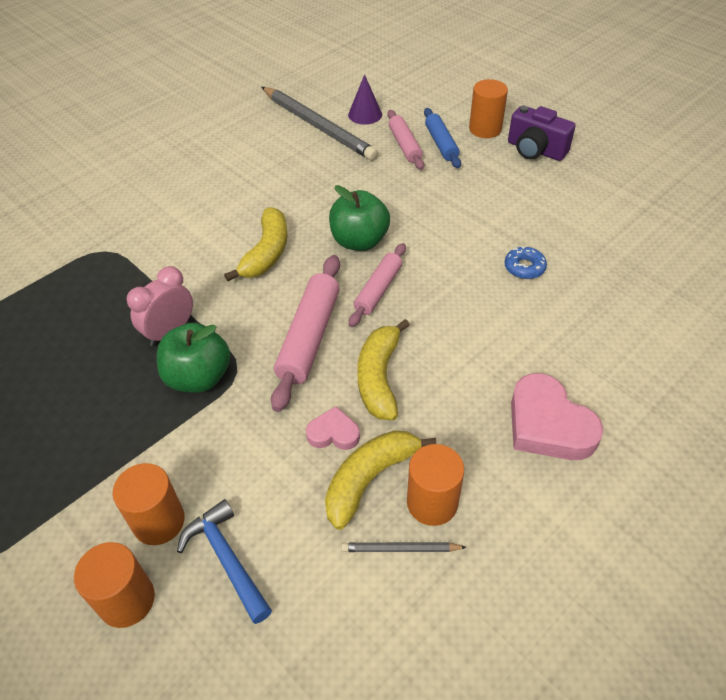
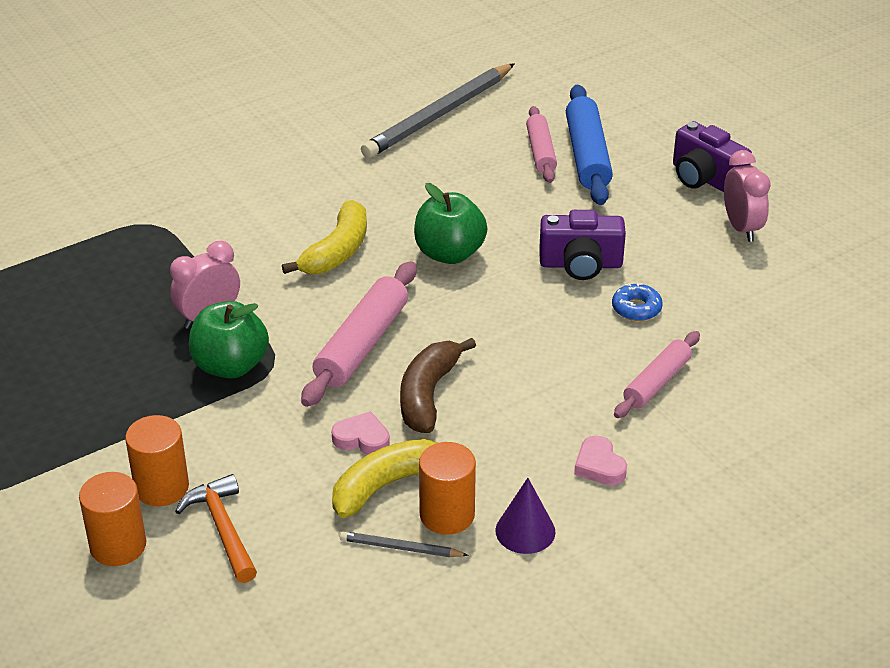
camera: 10 degrees right, 10 degrees down
(226, 559) = (222, 528): blue hammer -> orange hammer
(318, 126) = (439, 115): grey pencil -> grey pencil turned 75 degrees clockwise
(365, 114) = (503, 108): purple cone -> purple cone (525, 531)
(378, 290) = (455, 308): pink rolling pin -> pink rolling pin (657, 382)
(379, 377) = (428, 395): yellow banana -> brown banana
(441, 143) = (587, 155): blue rolling pin -> blue rolling pin, size x1.55
(467, 235) = (581, 264): none -> purple camera
(485, 129) = (650, 145): orange cylinder -> none
(548, 425) = (599, 466): pink heart -> pink heart, size x0.54
(578, 186) = (741, 228): none -> pink clock

